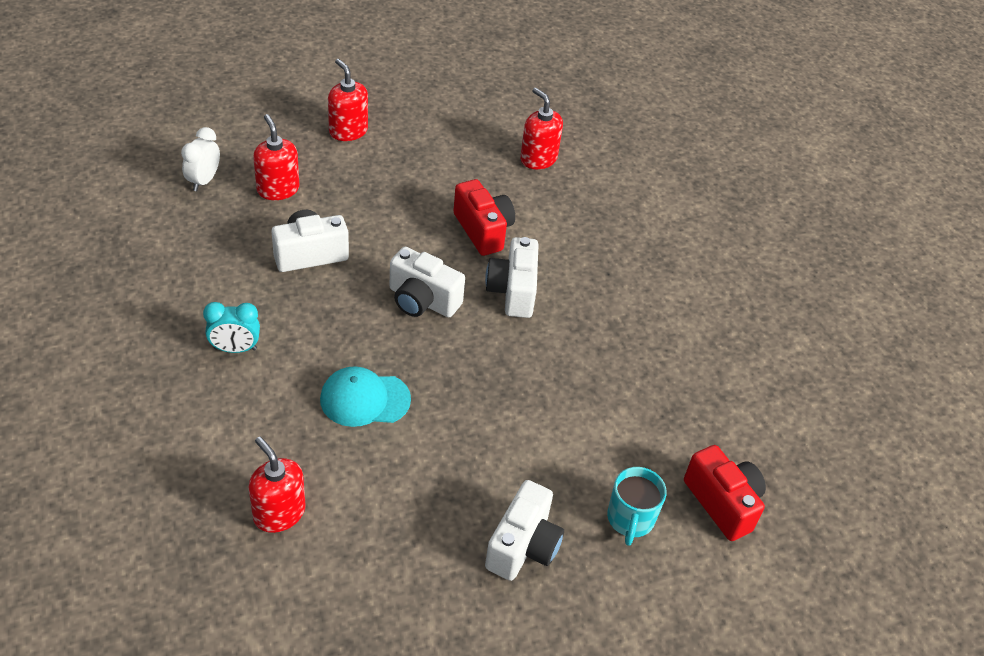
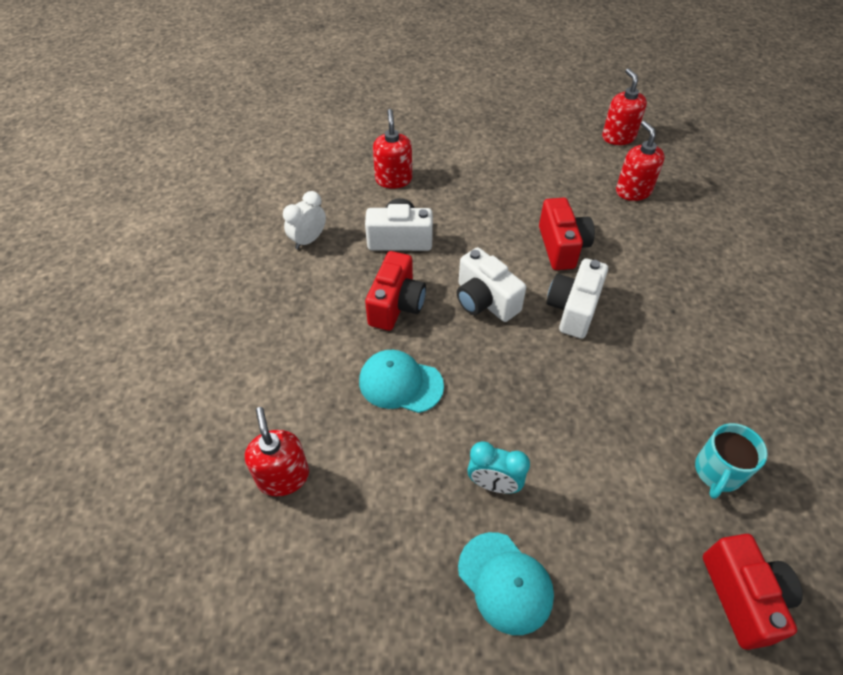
camera: 25 degrees right, 5 degrees up
(204, 181) = (337, 162): white clock -> white clock (308, 240)
(235, 349) = (306, 310): turquoise clock -> turquoise clock (494, 484)
(332, 324) = (396, 305): none -> red camera
(348, 131) = (469, 141): red soap dispenser -> red soap dispenser (618, 137)
(523, 546) = (505, 582): white camera -> turquoise cap
(630, 519) = (630, 585): turquoise mug -> turquoise mug (717, 472)

